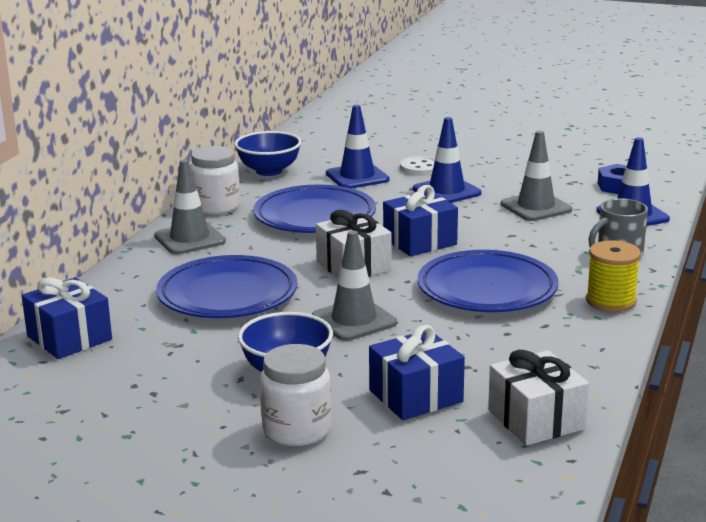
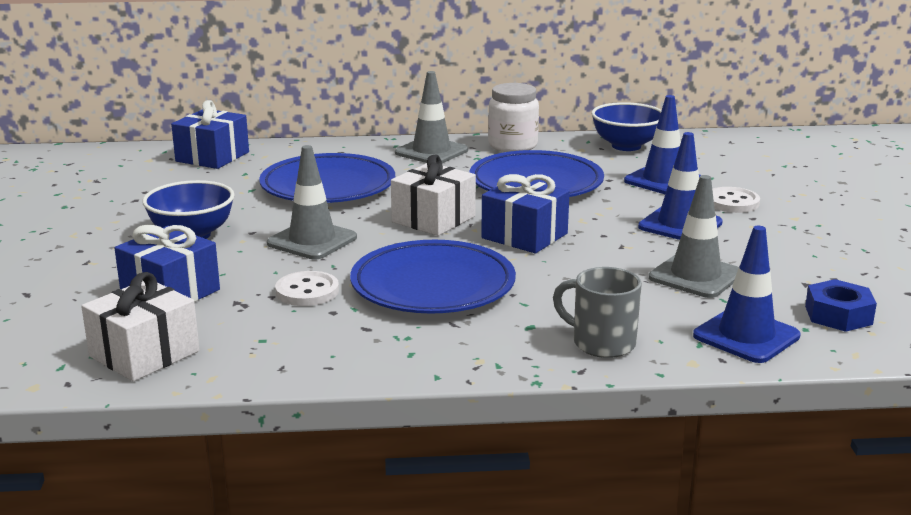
camera: 65 degrees right, 0 degrees up
(297, 430) = (89, 258): white jar -> none
(460, 337) = (307, 291): none -> white button
(611, 301) = (459, 356): yellow spool -> none

